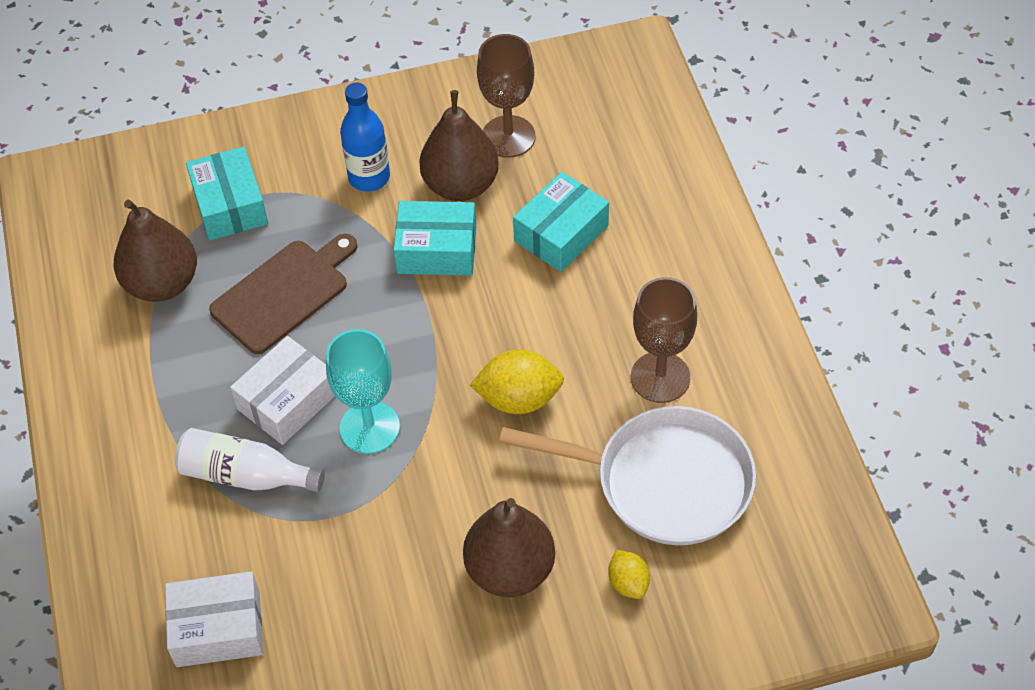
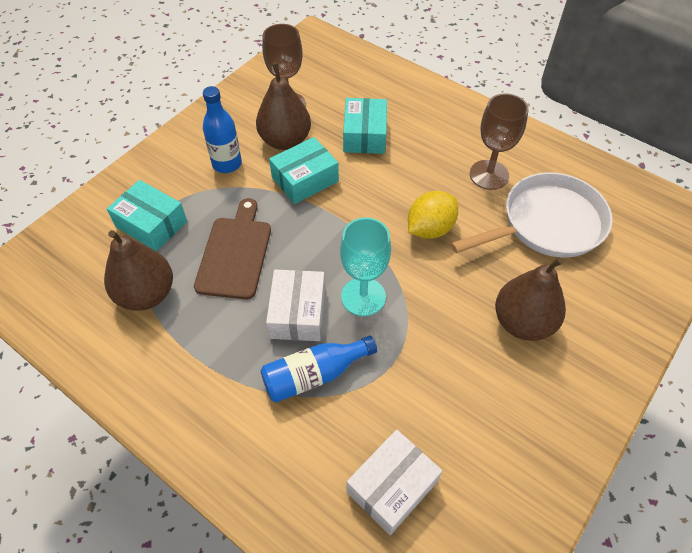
camera: 40 degrees left, 0 degrees up
(245, 475) = (314, 375): white bottle -> blue bottle
(628, 583) = (587, 286): yellow lemon -> none

